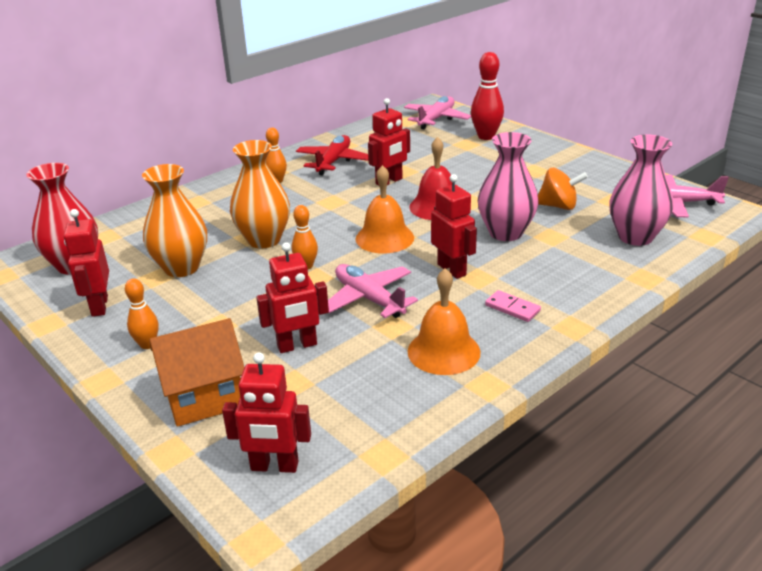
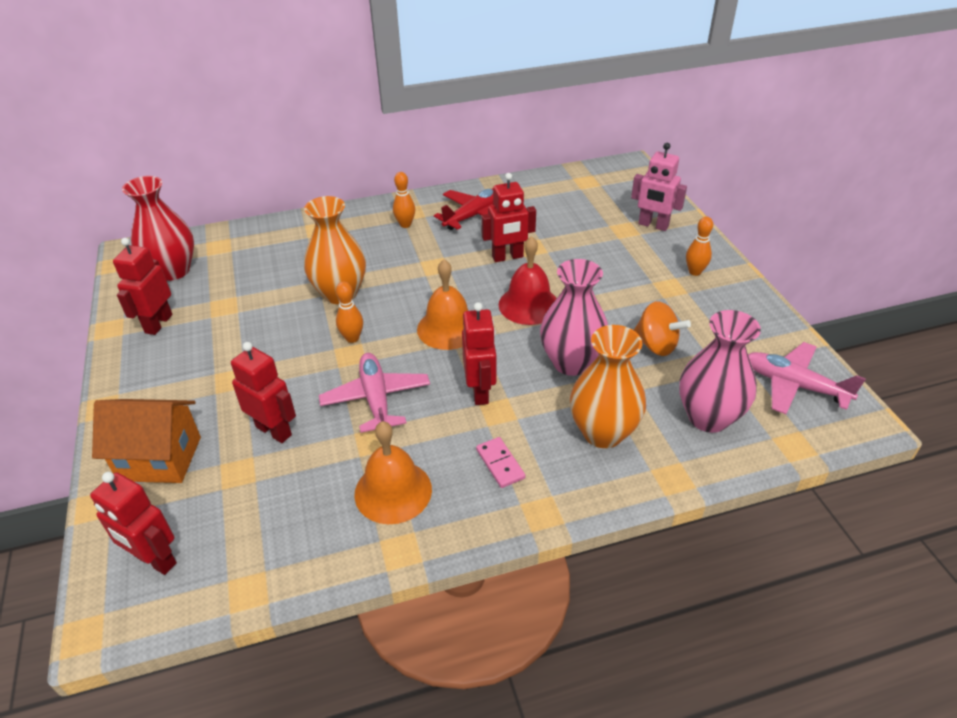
camera: 25 degrees right, 10 degrees up
(147, 344) = (162, 381): orange bowling pin -> orange bowling pin (695, 272)
(181, 268) = (250, 303): orange vase -> orange vase (603, 432)
(297, 345) = (274, 430): red robot -> red robot turned 150 degrees counterclockwise
(436, 119) = (619, 187): pink plane -> none
(486, 136) = (653, 225): red bowling pin -> pink robot

